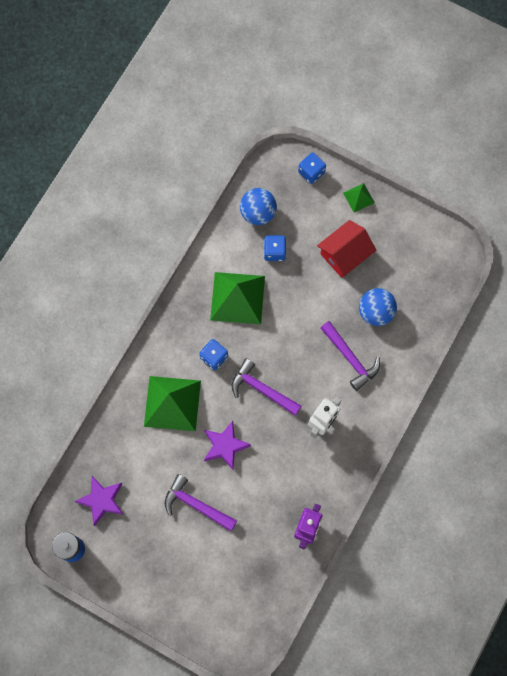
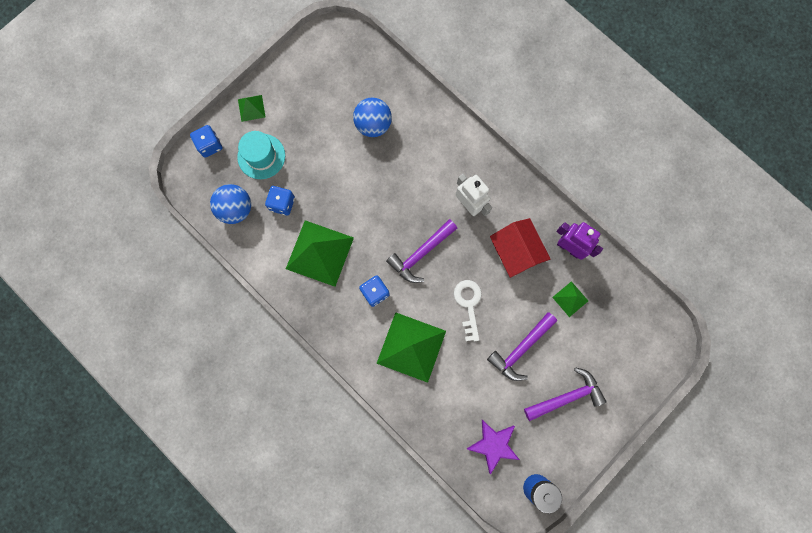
camera: 75 degrees left, 5 degrees up
(225, 446) = (468, 305): purple star -> white key
(256, 541) = (570, 299): none -> green pyramid
(314, 220) = (261, 156): none -> turquoise hat
(345, 254) = (306, 137): red house -> red house (516, 251)
(350, 358) = (412, 161): purple hammer -> purple hammer (566, 397)

